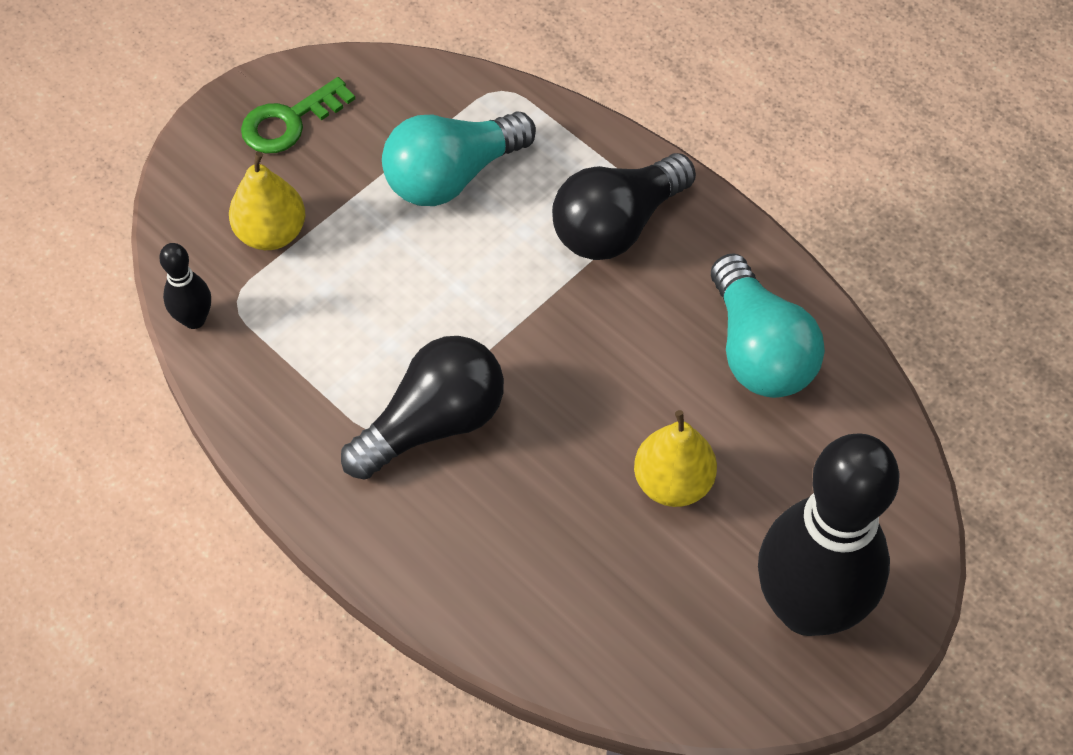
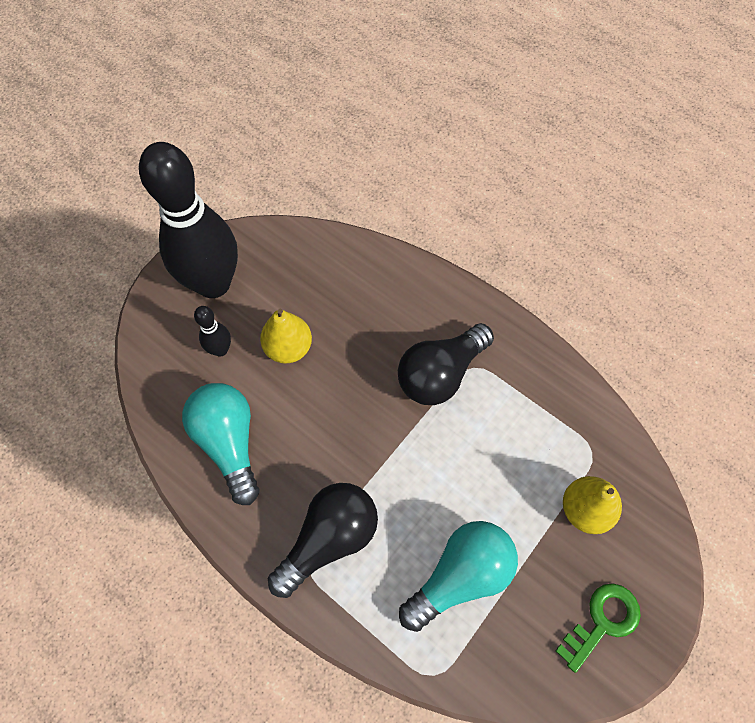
camera: 175 degrees right, 5 degrees up
(194, 319) = (616, 434): black bowling pin -> black bowling pin (220, 350)

